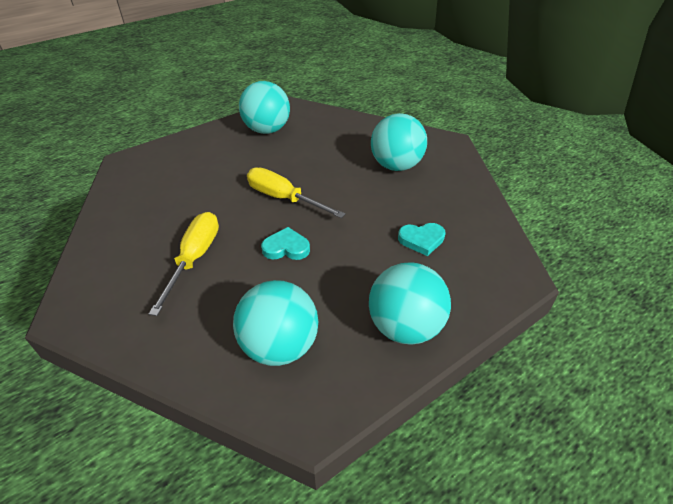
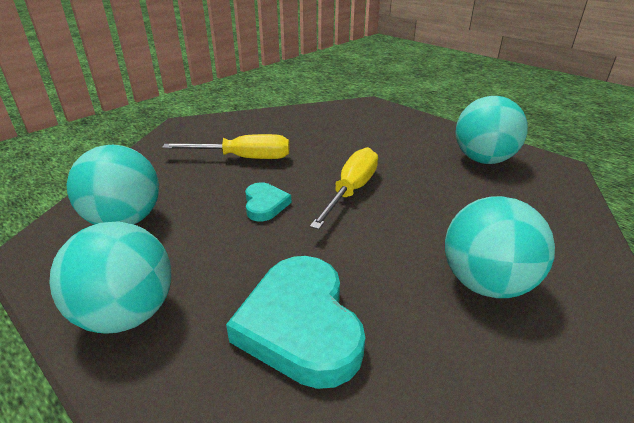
camera: 80 degrees right, 10 degrees down
(421, 240) = (300, 325): turquoise heart -> turquoise heart, size x1.93

